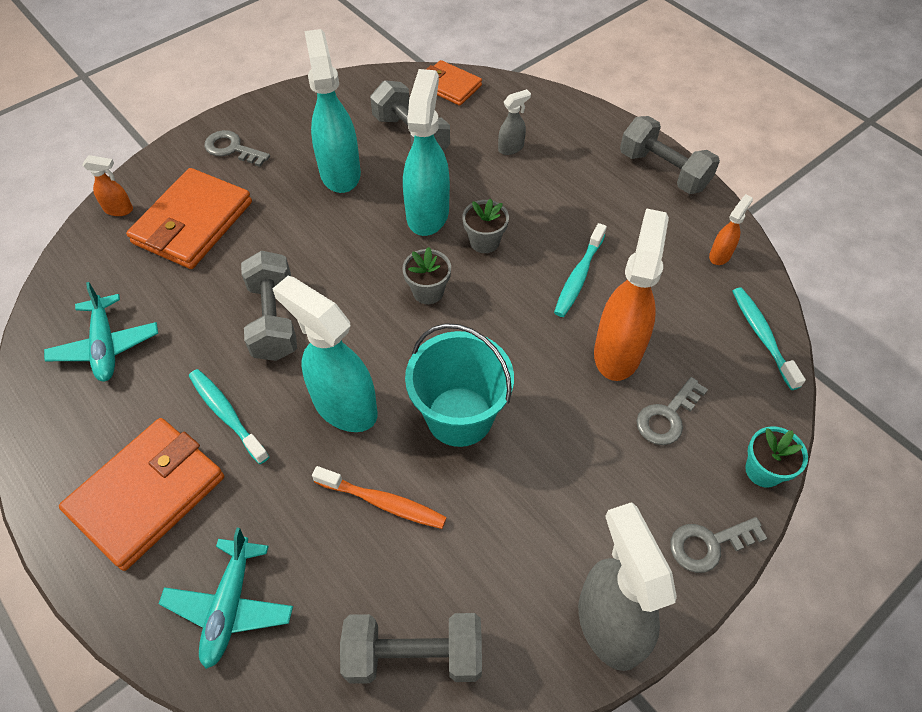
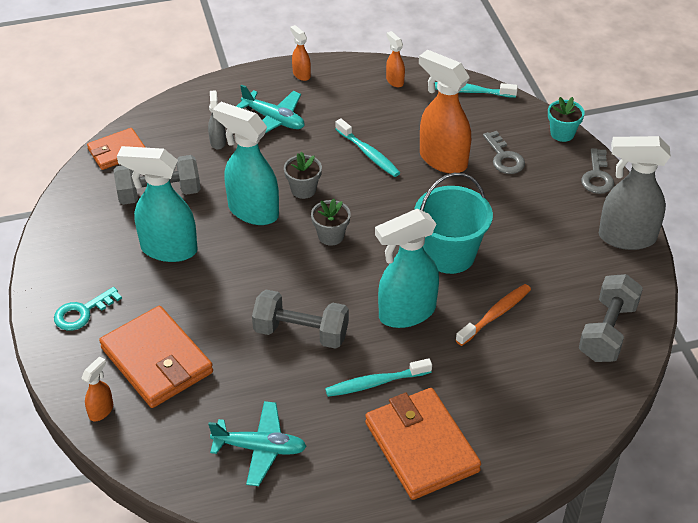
camera: 65 degrees left, 10 degrees down
(230, 606) = (533, 417): turquoise plane -> turquoise plane (273, 119)
(232, 149) = (82, 312): grey key -> turquoise key
(663, 171) = (301, 74): grey dumbbell -> orange spray bottle

